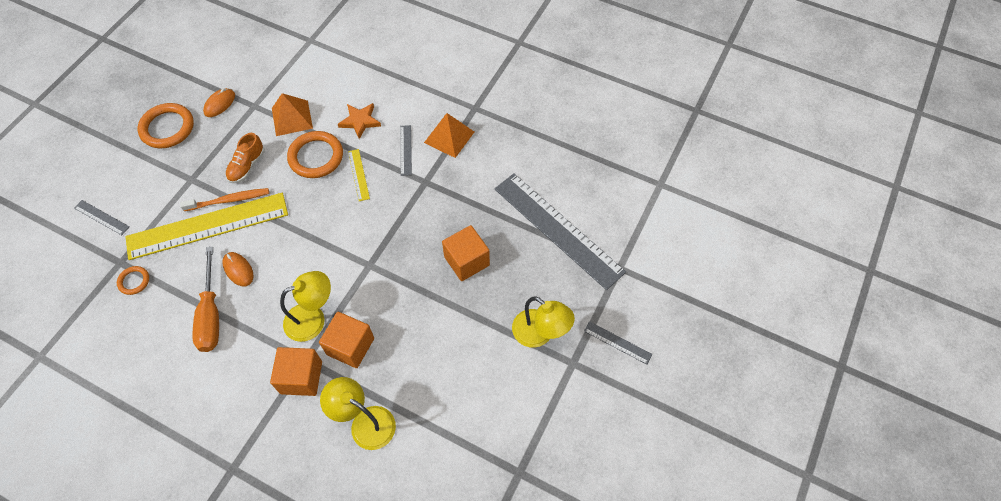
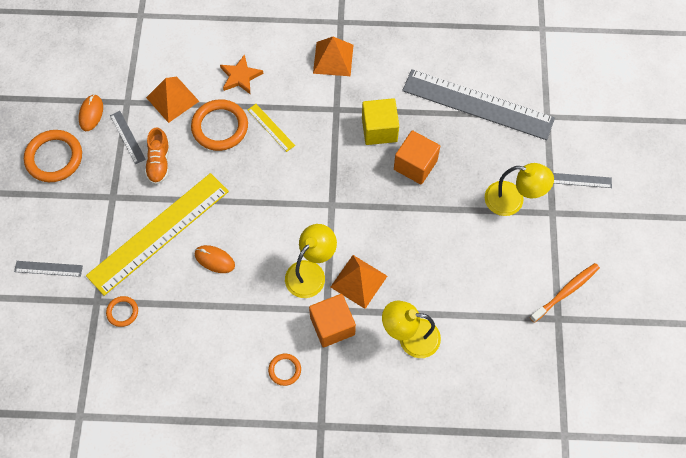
camera: 25 degrees left, 5 degrees up
(211, 314) = (216, 309): orange screwdriver -> none
(229, 200) = (163, 201): orange toothbrush -> orange toothbrush (566, 292)
(234, 399) = (284, 370): none -> orange ring
(350, 346) = (358, 281): orange cube -> orange pyramid
(406, 150) = (300, 87): grey ruler -> grey ruler (127, 137)
(453, 215) = (379, 130): none -> yellow cube

